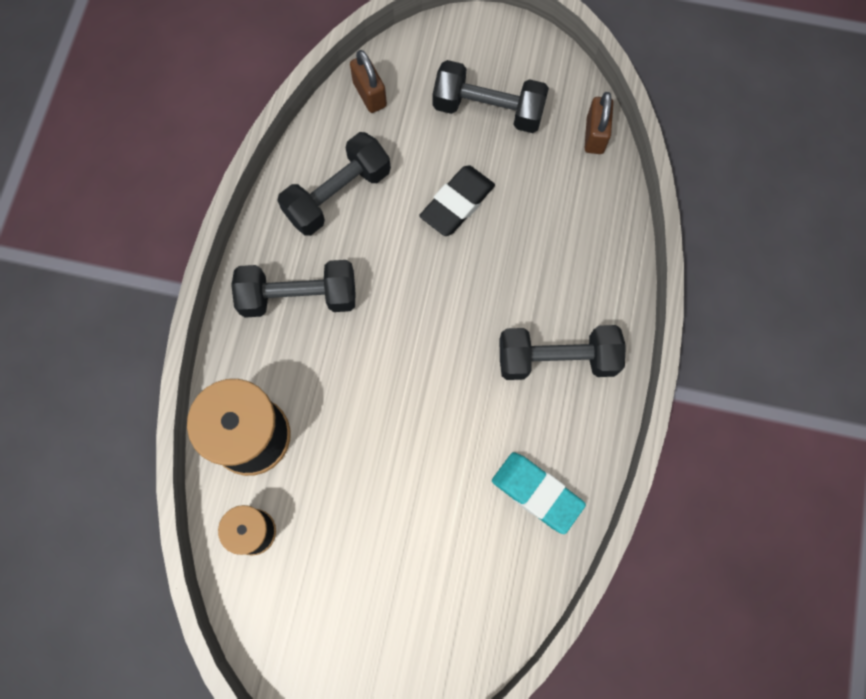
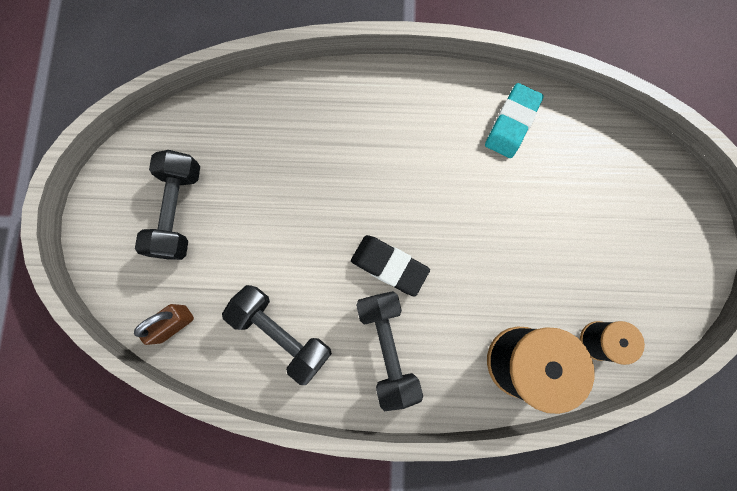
camera: 100 degrees left, 5 degrees up
(457, 203) = (275, 224): black eraser -> black eraser (389, 266)
(557, 359) = (401, 123): black dumbbell -> none
(595, 135) = (194, 117): brown padlock -> none

